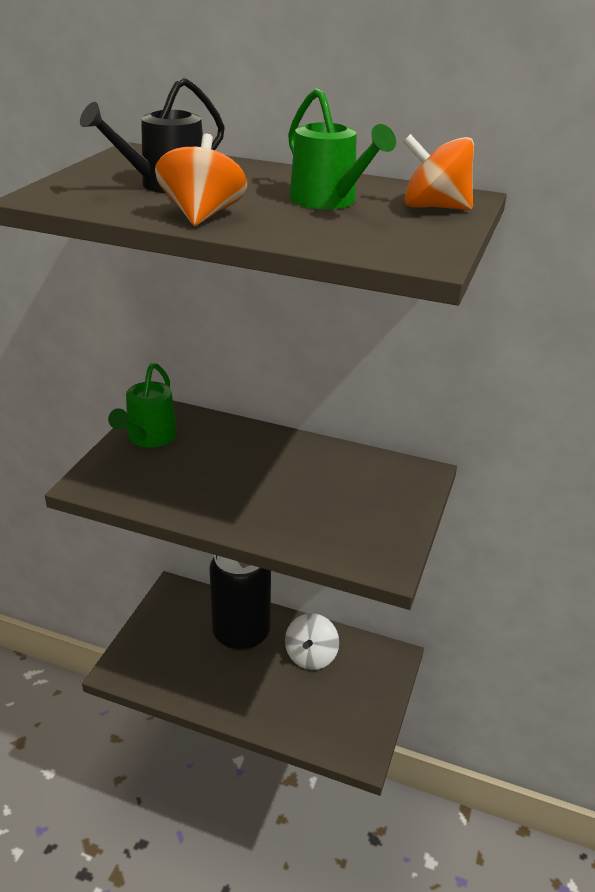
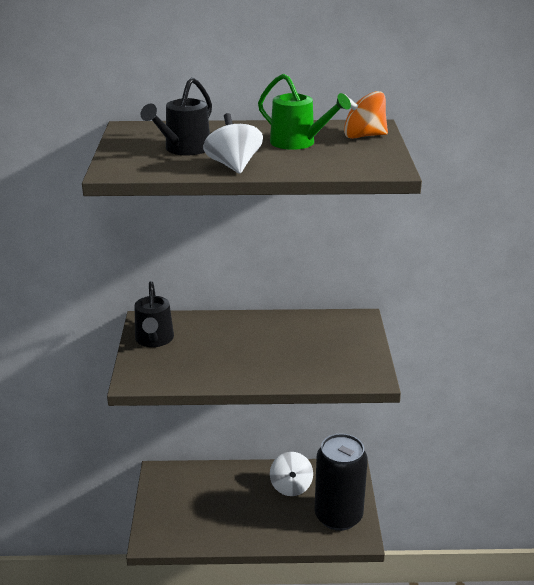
camera: 20 degrees left, 5 degrees down
(149, 437) = (154, 340): green watering can -> black watering can
(202, 215) = (233, 166): orange spinning top -> white spinning top
(241, 633) = (230, 486): black can -> black can (338, 516)

